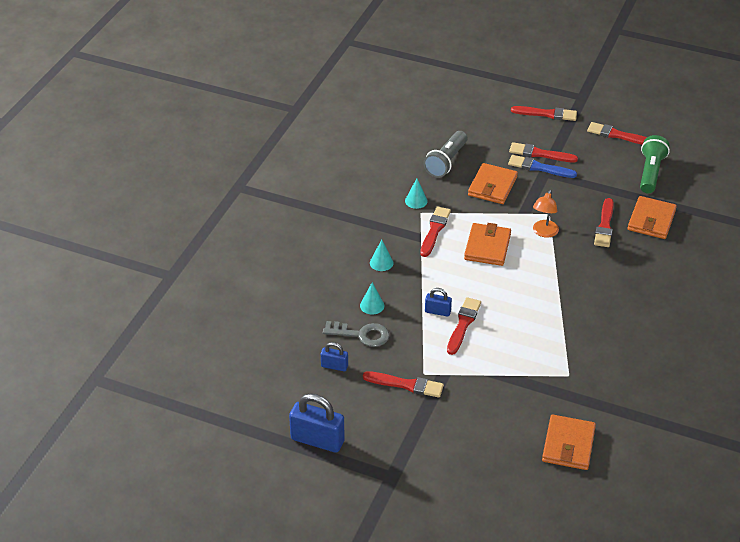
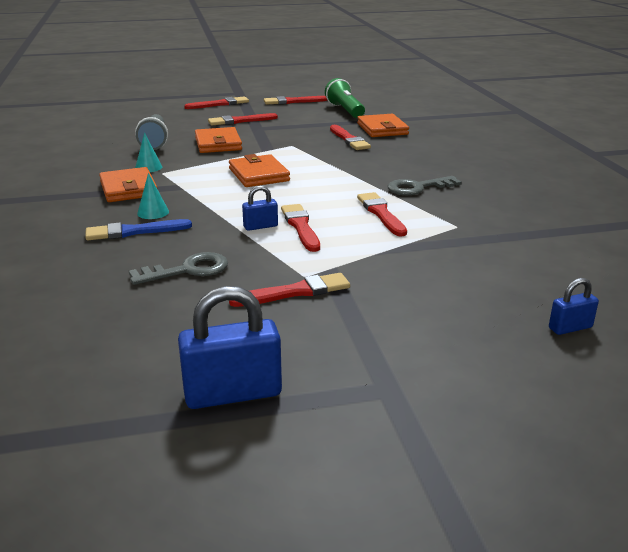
camera: 35 degrees left, 15 degrees down
(334, 366) = (179, 308): blue padlock -> blue padlock (570, 328)
(372, 305) = (176, 244): turquoise cone -> none
(434, 230) = (190, 179): red brush -> red brush (381, 213)
(539, 167) = (248, 127): blue brush -> blue brush (134, 232)
(544, 232) = (301, 155): orange lamp -> none
(568, 445) = (539, 273): orange wallet -> orange wallet (128, 189)
(590, 318) = (418, 187): none -> grey key

